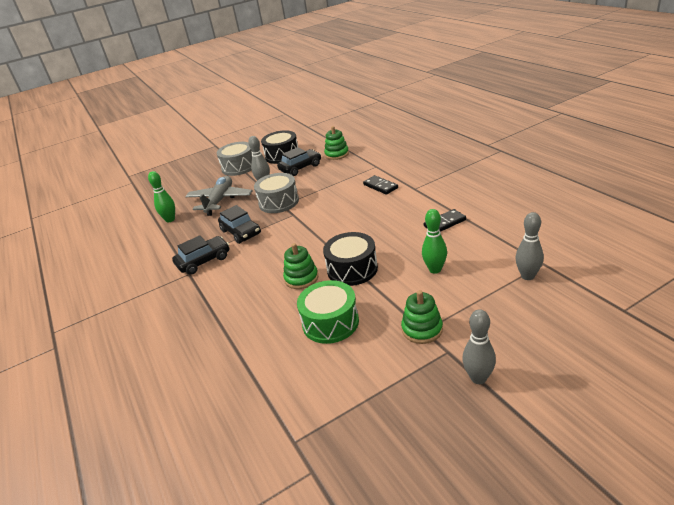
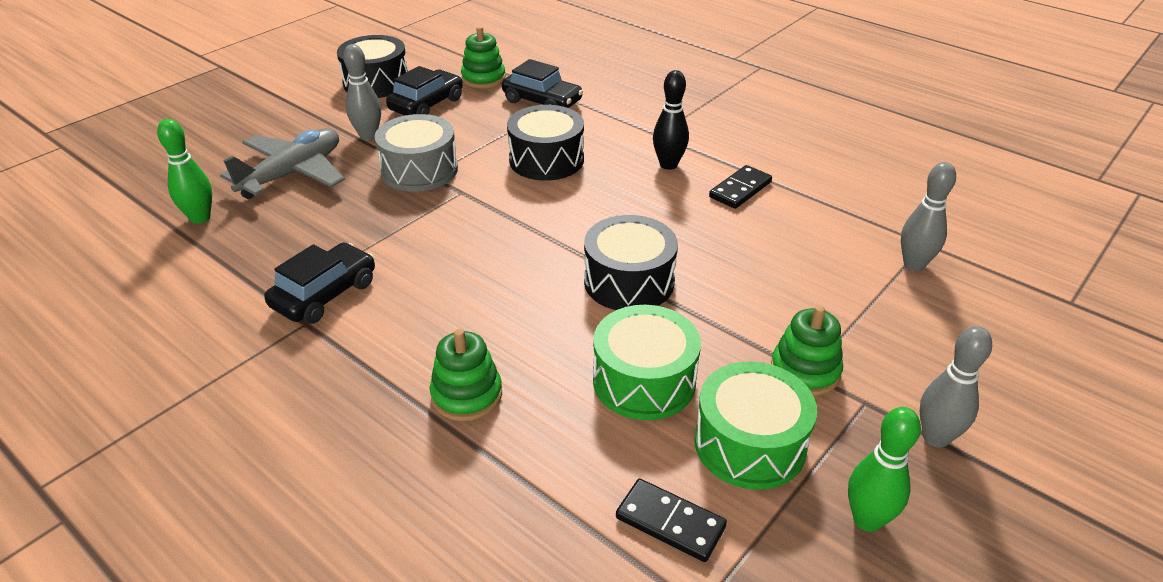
camera: 25 degrees left, 5 degrees up
(220, 200) = (293, 173): grey plane -> grey plane turned 45 degrees clockwise
(239, 167) = (297, 107): grey drum -> none
(241, 232) = (373, 232): black car -> black car (542, 101)
(301, 278) = (544, 307): green stacking toy -> green stacking toy (467, 395)
(345, 200) = (546, 160): none -> black drum
(367, 364) = (749, 444): none -> green drum
(380, 186) = (596, 133): black domino -> black domino (670, 522)
(411, 206) = (668, 165): none -> black bowling pin
(435, 269) = (768, 268): green bowling pin -> green bowling pin (867, 520)

